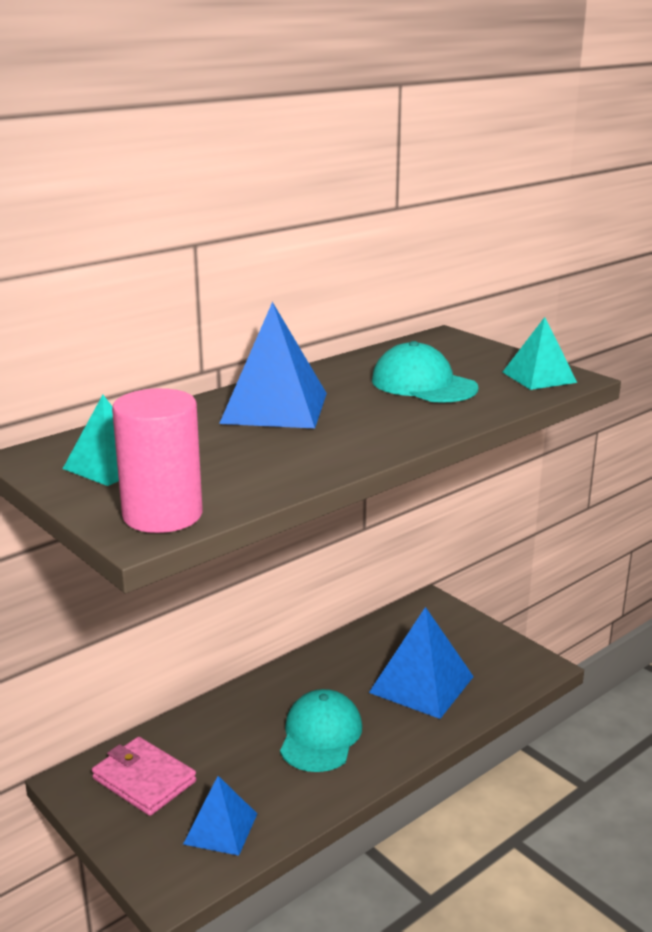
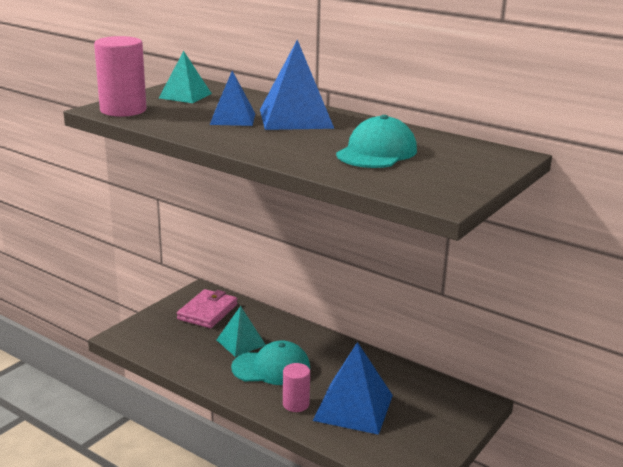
camera: 75 degrees right, 0 degrees up
(220, 828) = (171, 344): blue pyramid -> blue pyramid (233, 119)
(405, 726) = (296, 404): none -> pink cylinder
(539, 377) = (432, 189): turquoise pyramid -> turquoise pyramid (241, 342)

